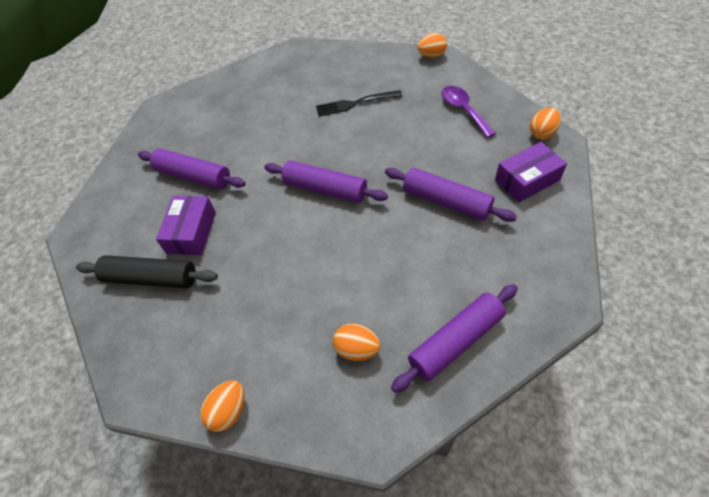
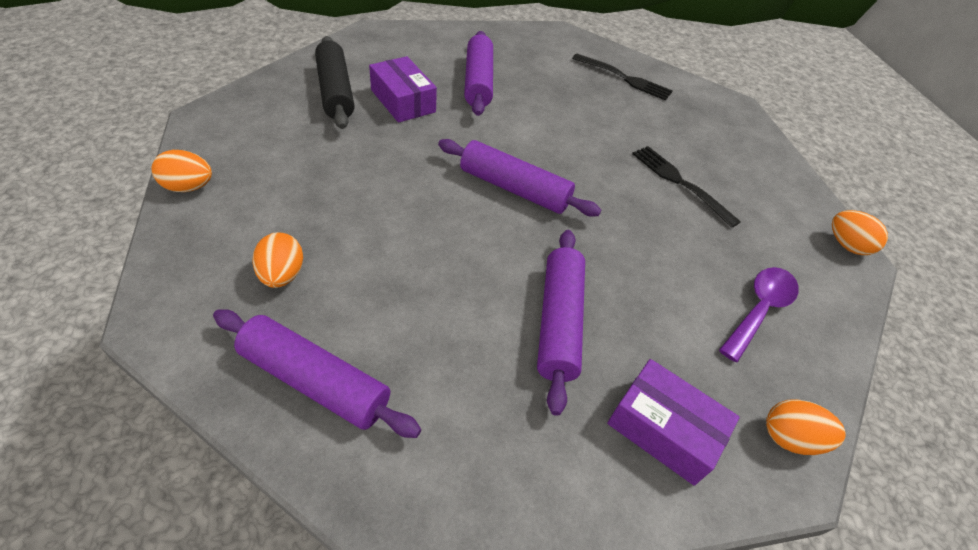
camera: 55 degrees right, 5 degrees down
(191, 232) = (403, 101): purple box -> purple box turned 75 degrees clockwise
(237, 91) = (624, 78): none -> black fork
(325, 189) = (514, 189): purple rolling pin -> purple rolling pin turned 60 degrees counterclockwise

